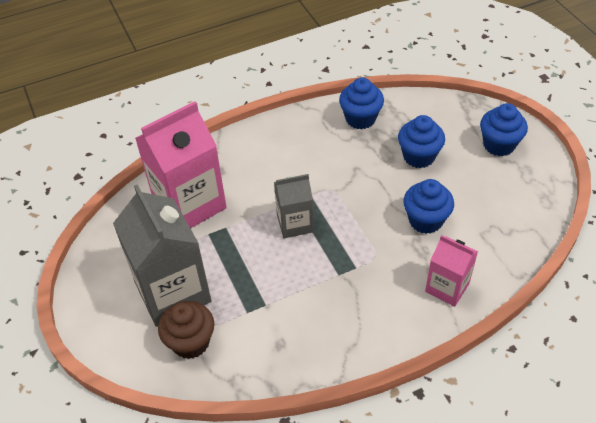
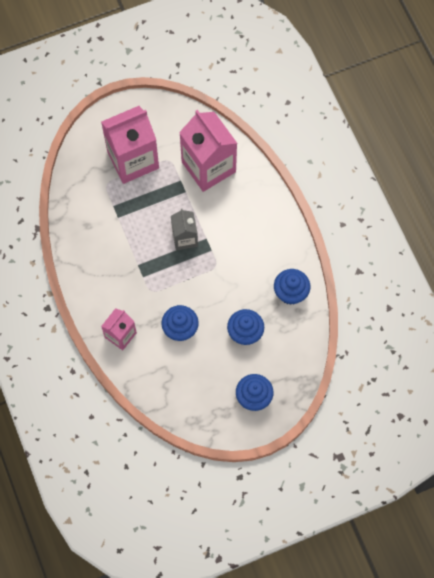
camera: 90 degrees right, 20 degrees up
(173, 292) = (133, 160): grey carton -> pink carton
(190, 342) = (94, 172): brown cupcake -> none

